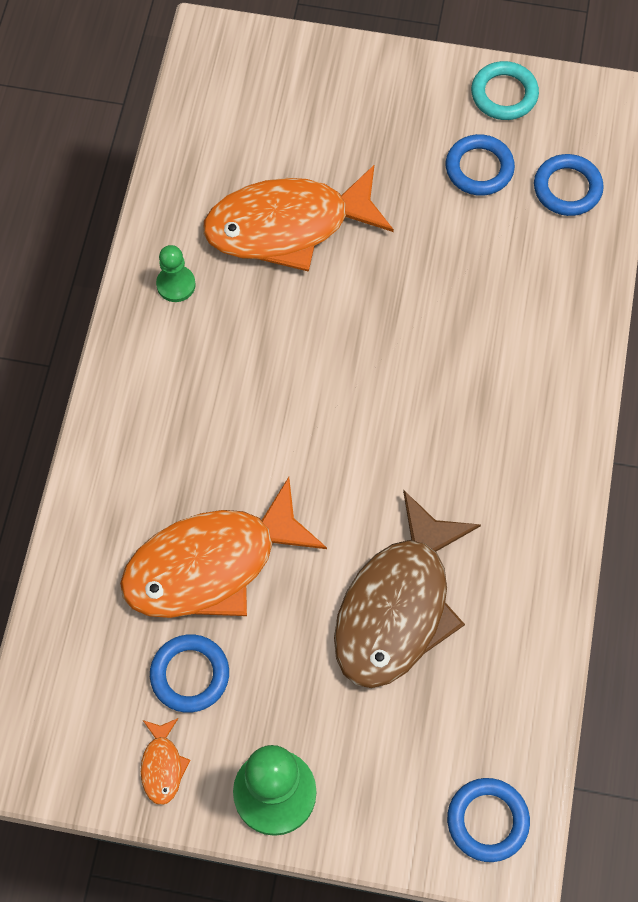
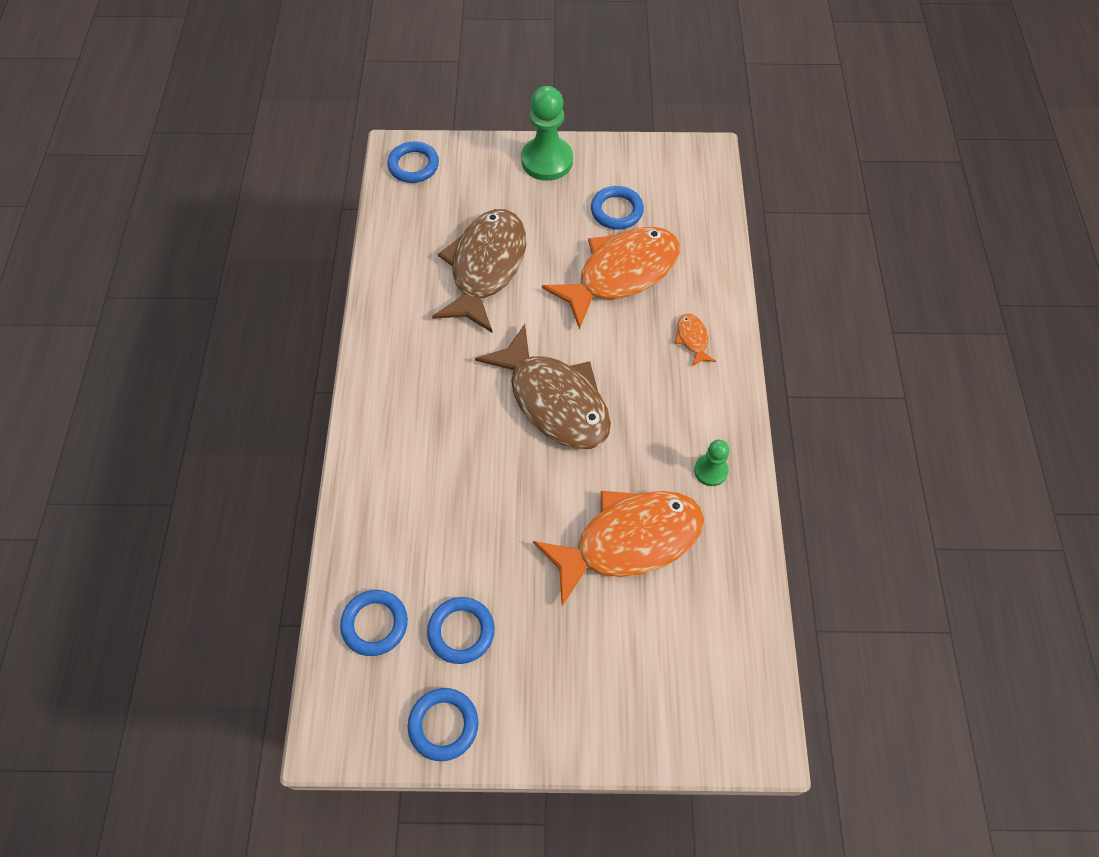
camera: 170 degrees right, 5 degrees down
(162, 766) = (619, 164): orange fish -> orange fish (692, 339)
(338, 397) = (554, 400): none -> brown fish
(504, 94) = (443, 725): turquoise ring -> blue ring

